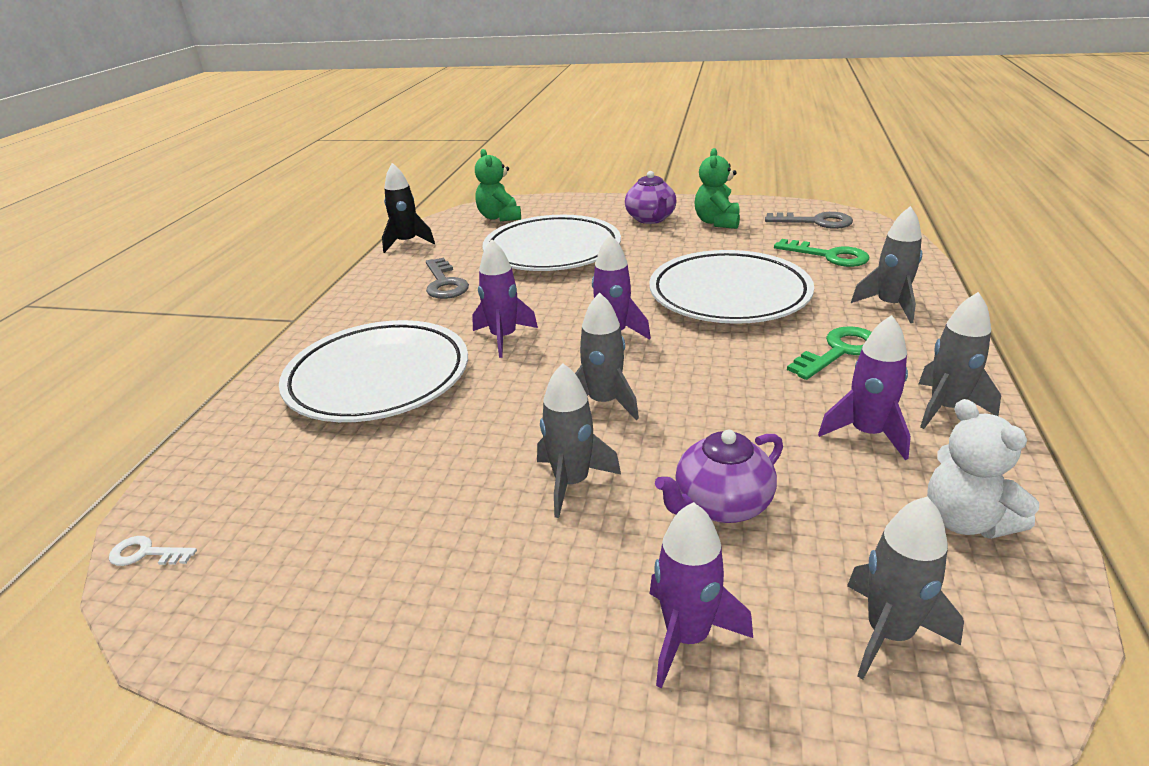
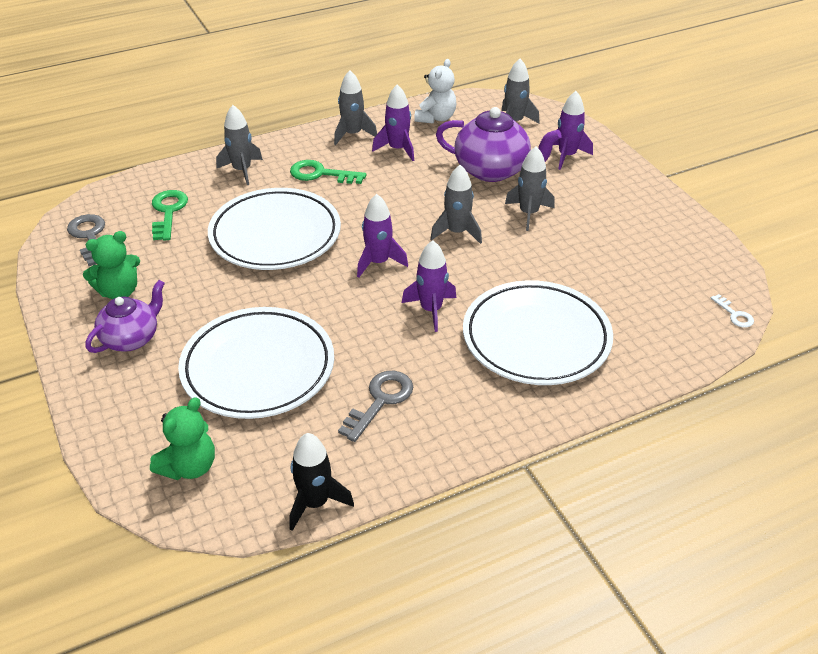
camera: 130 degrees left, 10 degrees up
(721, 505) = (493, 170): purple teapot -> purple teapot, size x1.54

